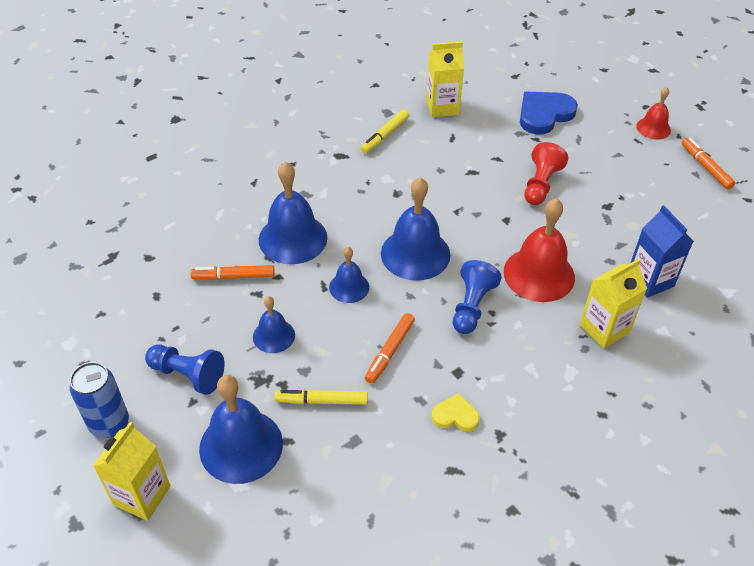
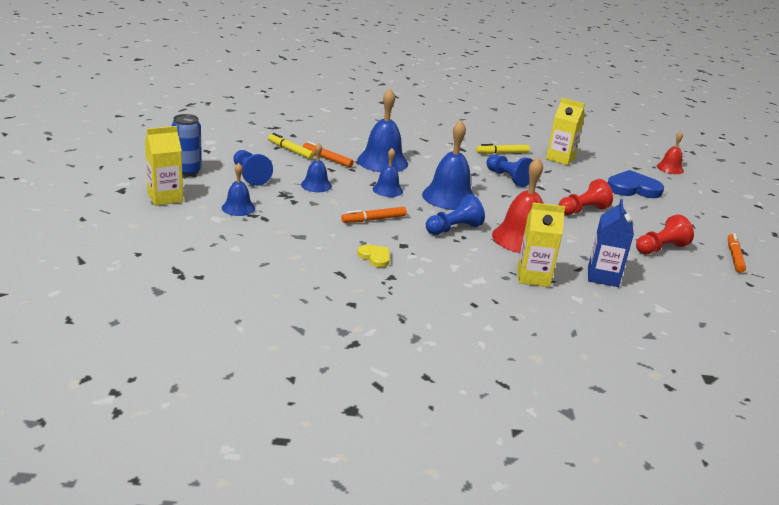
camera: 35 degrees right, 20 degrees down
(241, 445) = (238, 208): blue bell -> blue bell, size x0.56
(322, 401) = (305, 216): yellow marker -> yellow marker (290, 150)
(432, 178) = (508, 178): none -> blue pawn
(648, 198) = (660, 248): none -> red pawn
(653, 128) = (715, 226): red bell -> red bell (670, 168)

